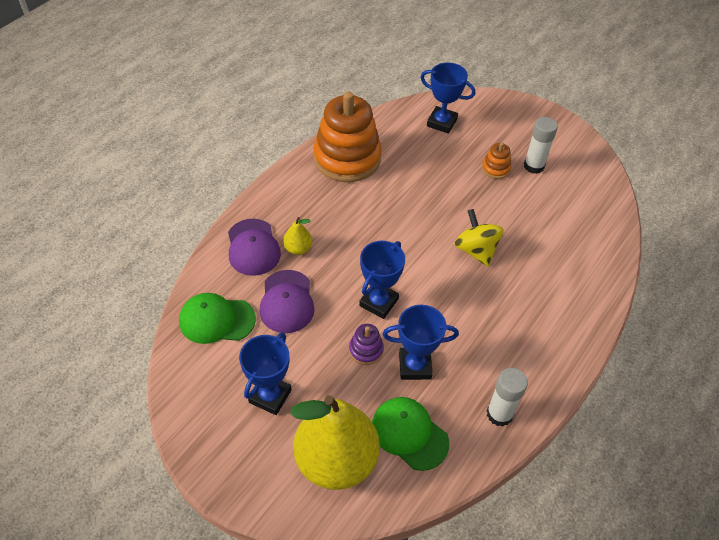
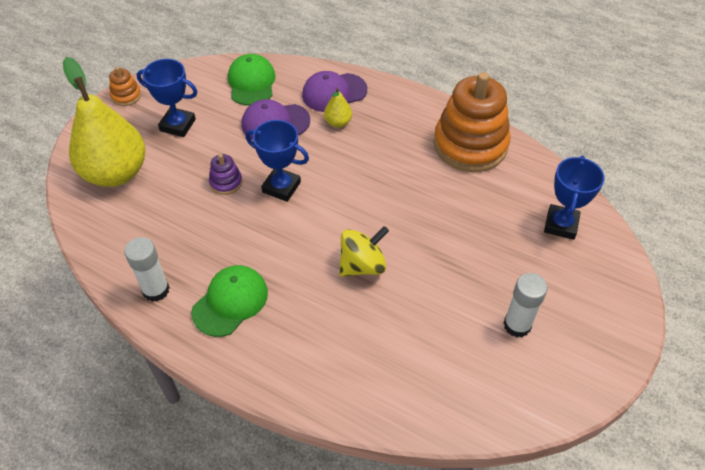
camera: 85 degrees right, 0 degrees up
(409, 434) = (138, 220): green cap -> green cap (230, 302)
(415, 366) = (209, 220): blue trophy -> none
(495, 168) = (498, 283): orange stacking toy -> orange stacking toy (126, 96)

